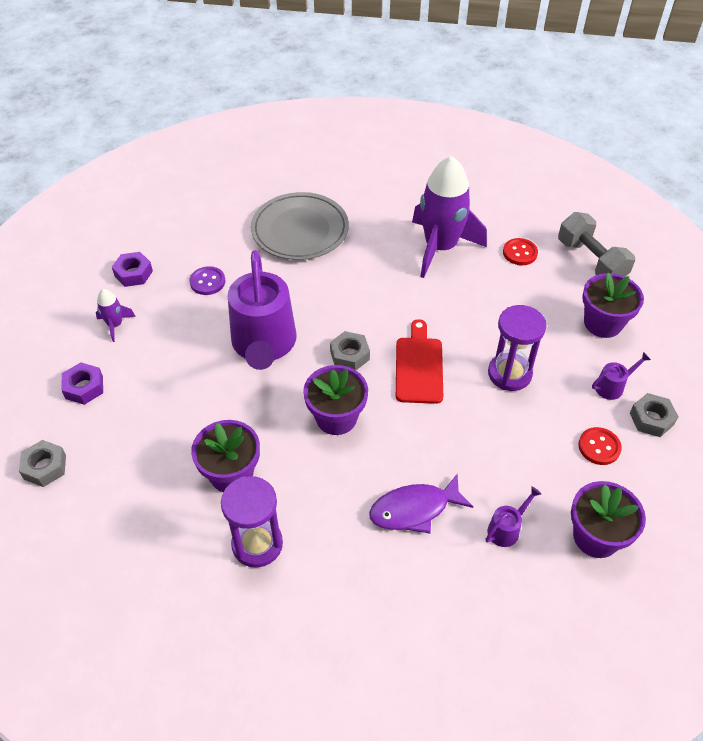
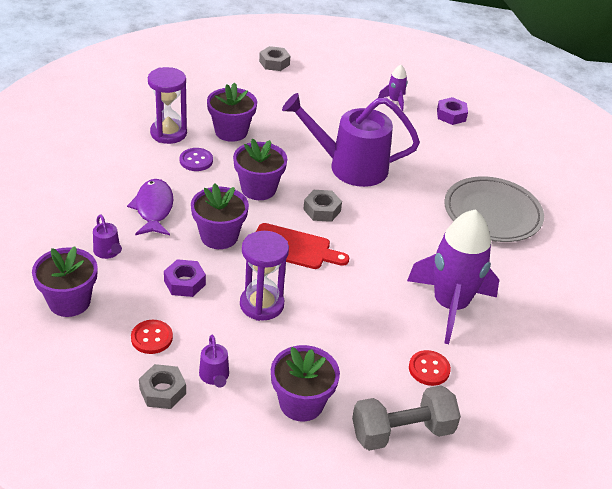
camera: 100 degrees right, 10 degrees down
(84, 387) = (337, 83): purple nut -> purple nut (185, 283)
(207, 282) = (432, 150): purple button -> purple button (196, 161)
(432, 433) = (219, 236): none -> purple flower pot

